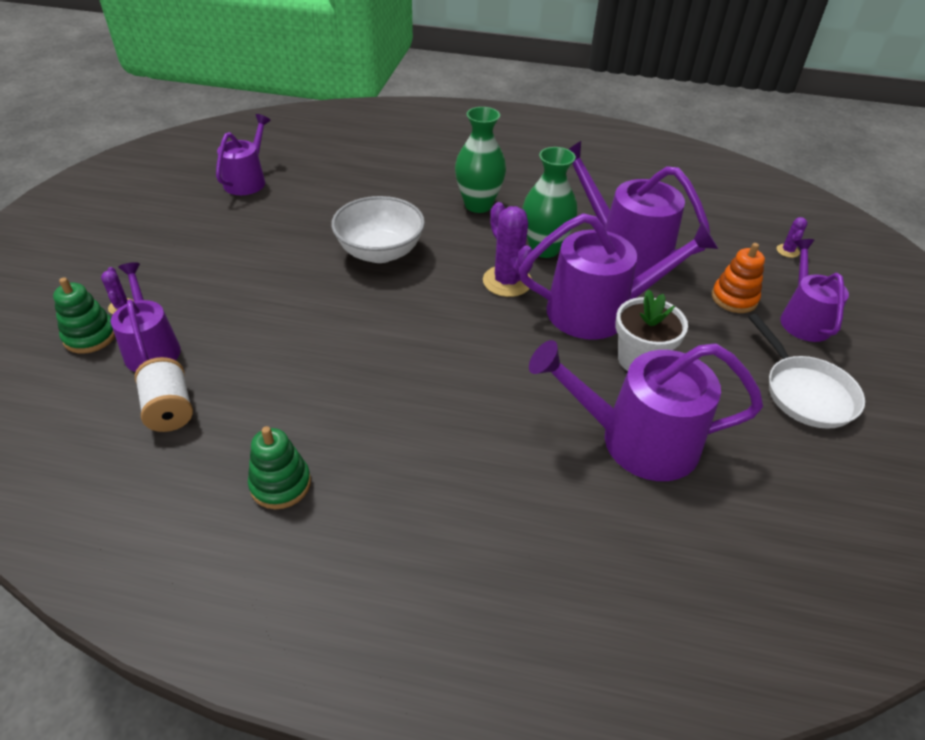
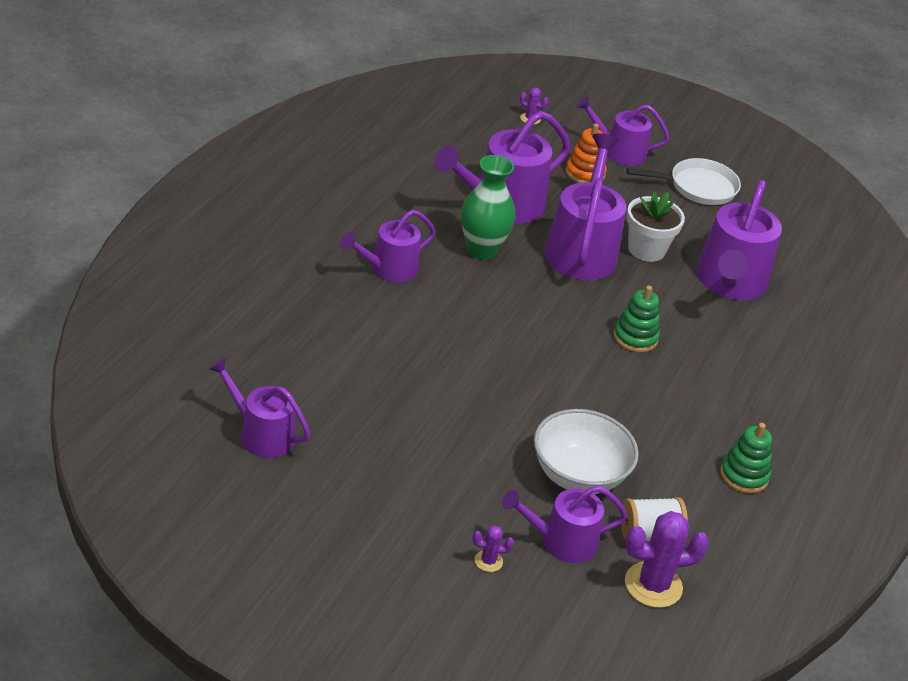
camera: 80 degrees left, 5 degrees down
(90, 336) = (532, 587): green stacking toy -> green stacking toy (635, 337)
(380, 252) = (451, 357): white bowl -> white bowl (578, 475)
(478, 205) = (389, 269): green vase -> purple watering can
(507, 281) = (525, 288): purple cactus -> purple cactus (653, 585)

